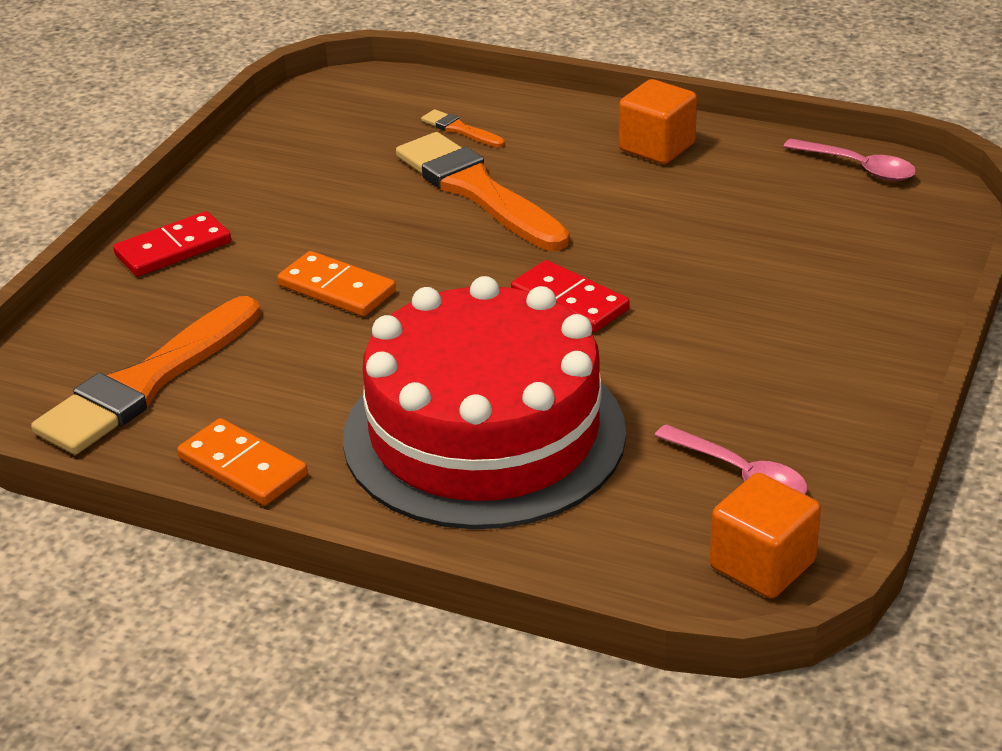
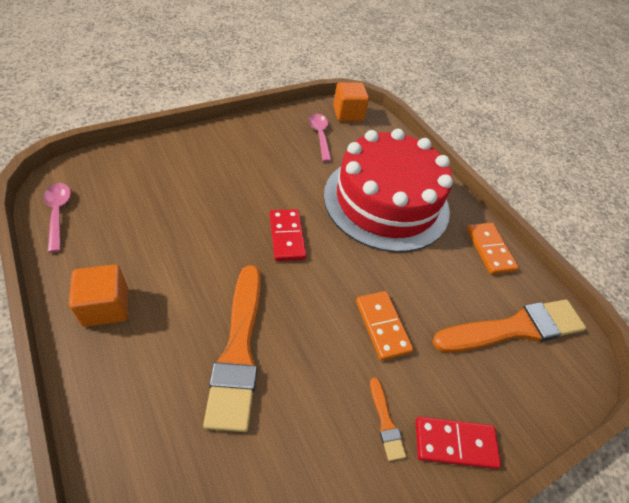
camera: 150 degrees left, 15 degrees up
(460, 130) = (175, 432): orange brush -> orange brush (385, 422)

